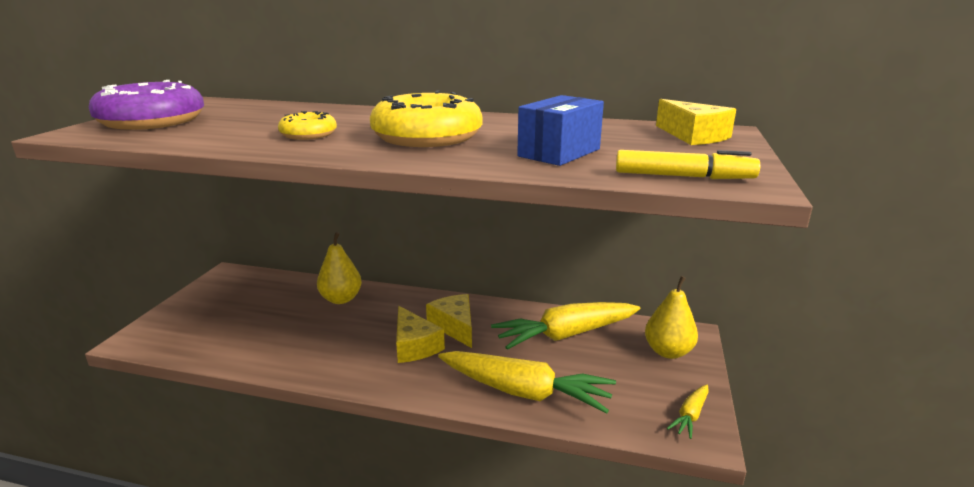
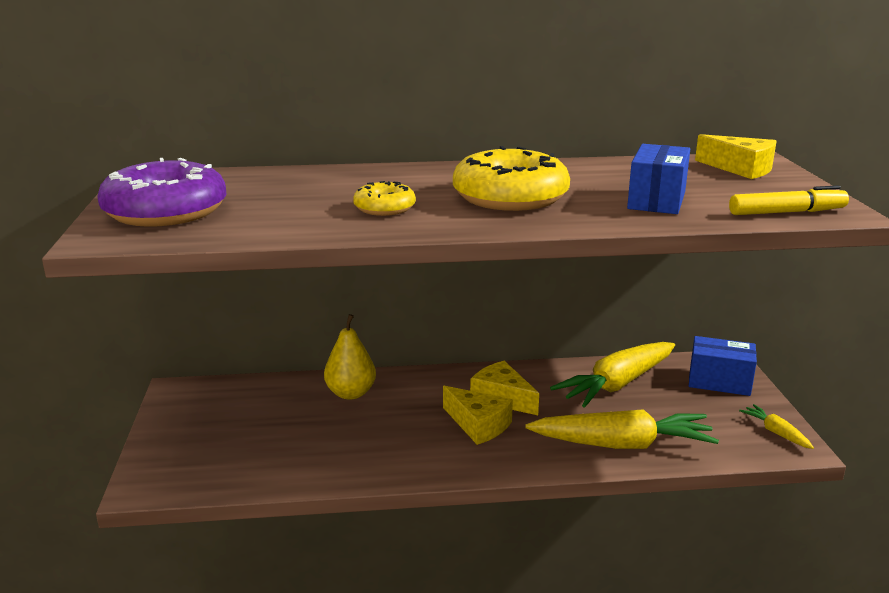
camera: 20 degrees left, 0 degrees up
(668, 352) = (719, 382): yellow pear -> blue box
(690, 416) = (776, 432): yellow carrot -> yellow carrot turned 135 degrees clockwise

